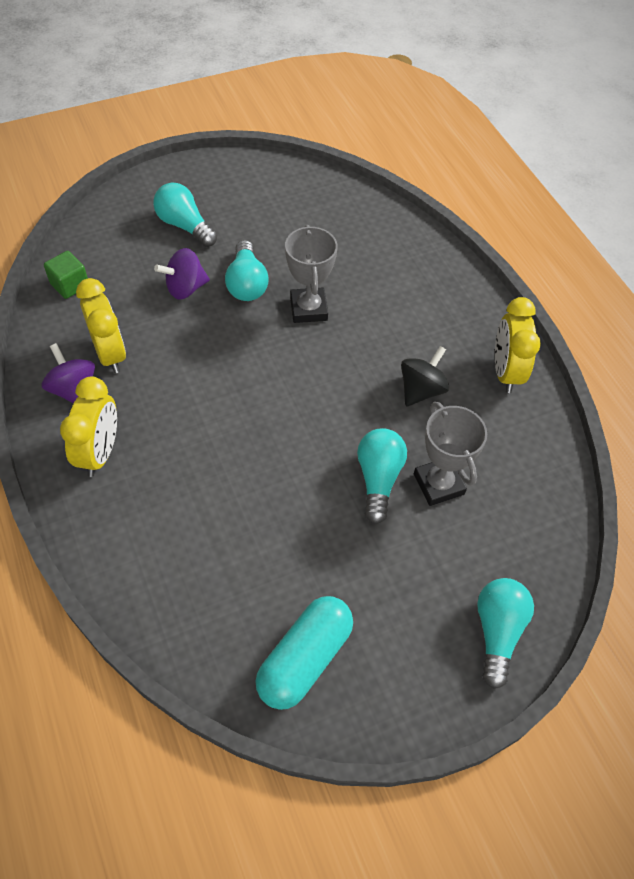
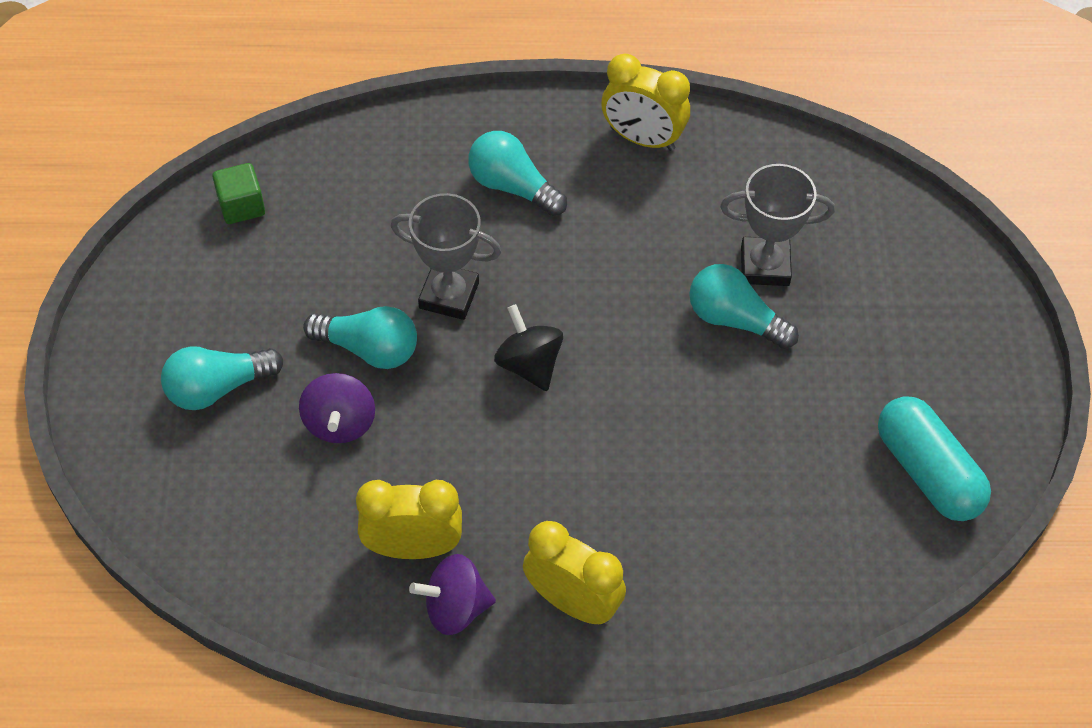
camera: 65 degrees left, 0 degrees up
(70, 285) = (257, 566): green cube -> green cube (241, 206)
(421, 390) = (630, 229): black spinning top -> black spinning top (529, 364)
(497, 631) = (955, 288): turquoise light bulb -> turquoise light bulb (512, 186)

